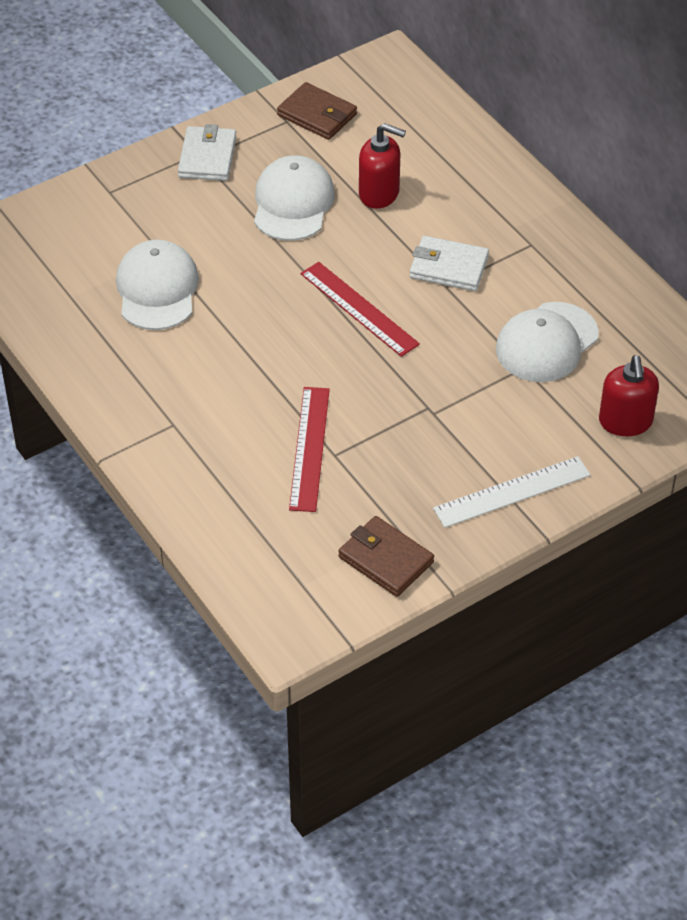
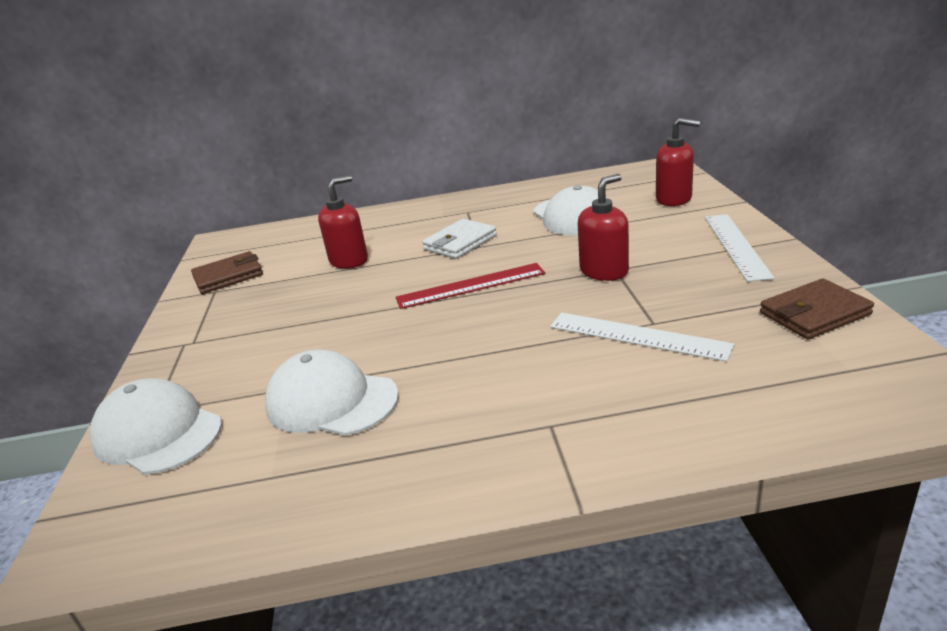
camera: 60 degrees left, 20 degrees down
(207, 157) = (196, 338): white wallet -> none
(293, 203) = (310, 301): white cap -> white cap (158, 433)
(309, 448) = (637, 336): red ruler -> white ruler
(420, 400) = (604, 271): none -> red soap dispenser

